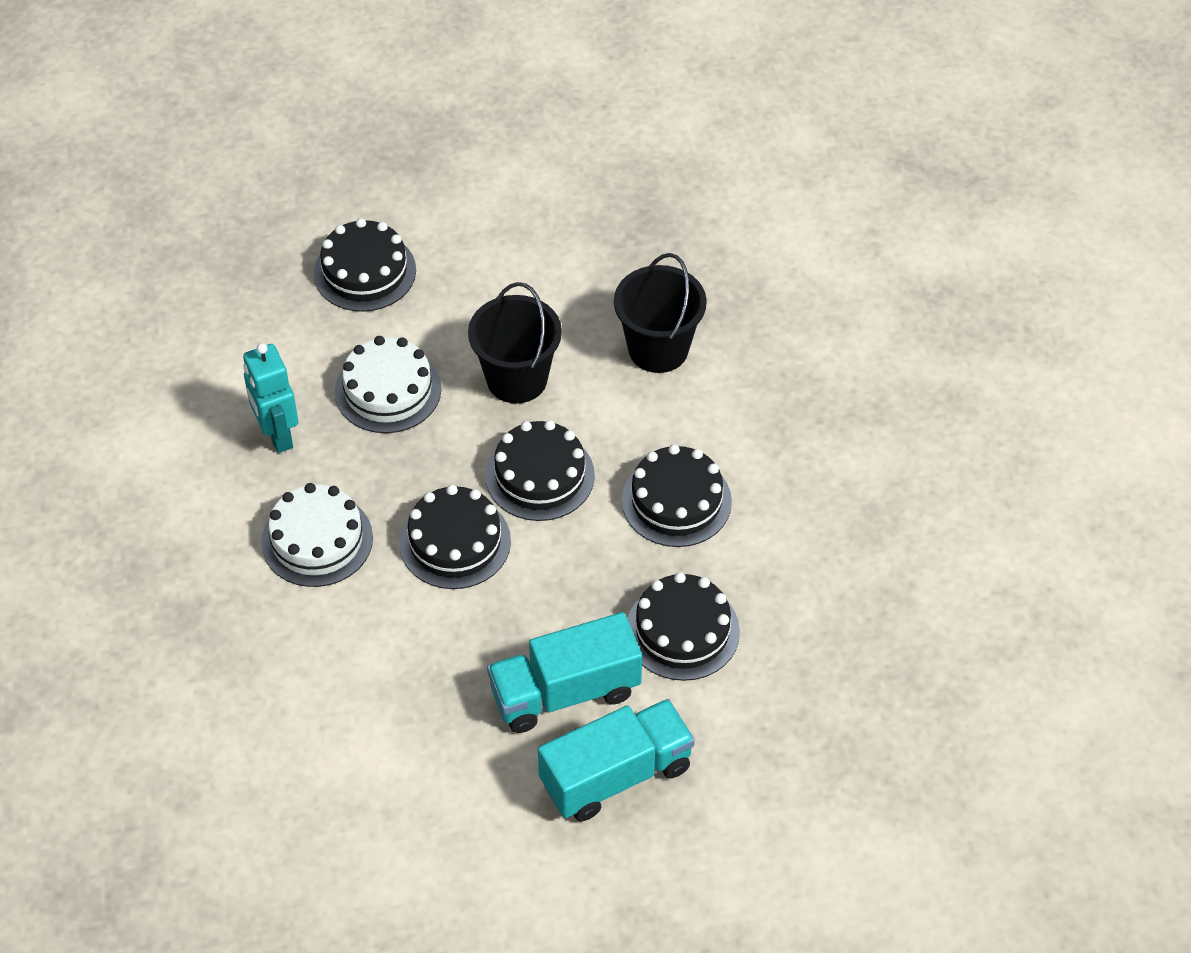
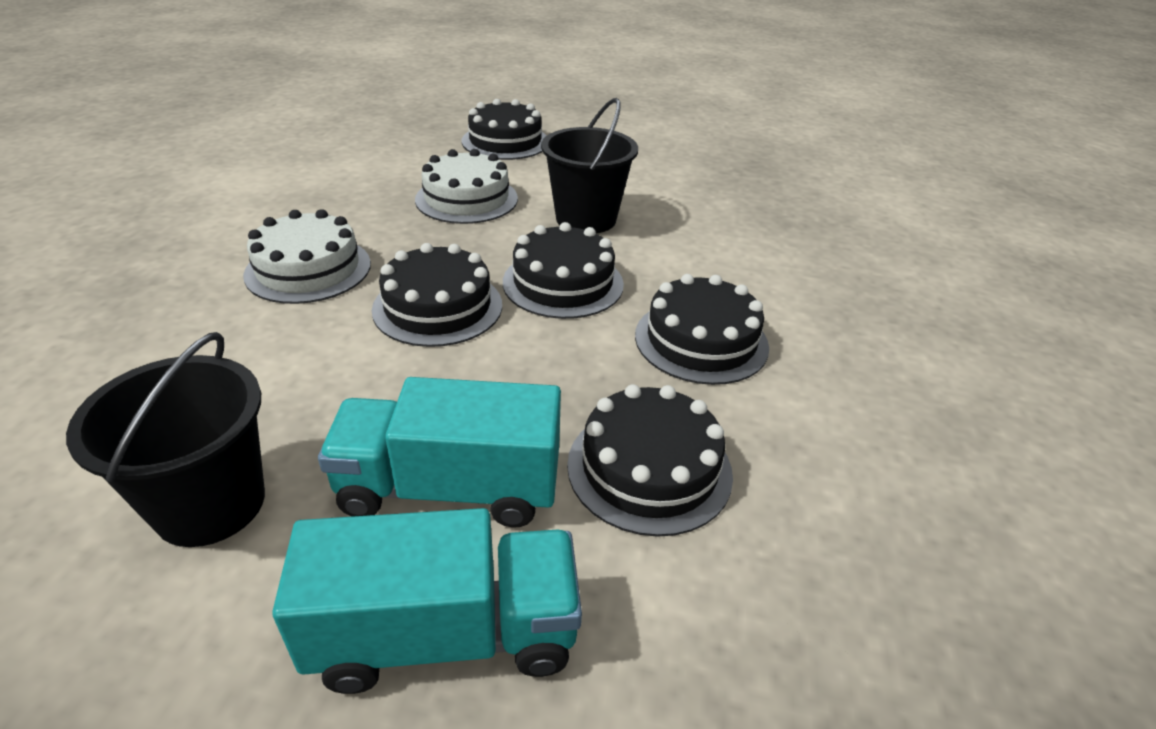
camera: 20 degrees right, 15 degrees down
(277, 435) = (348, 200): turquoise robot -> none
(658, 349) = (733, 232): black bucket -> black bucket (210, 504)

